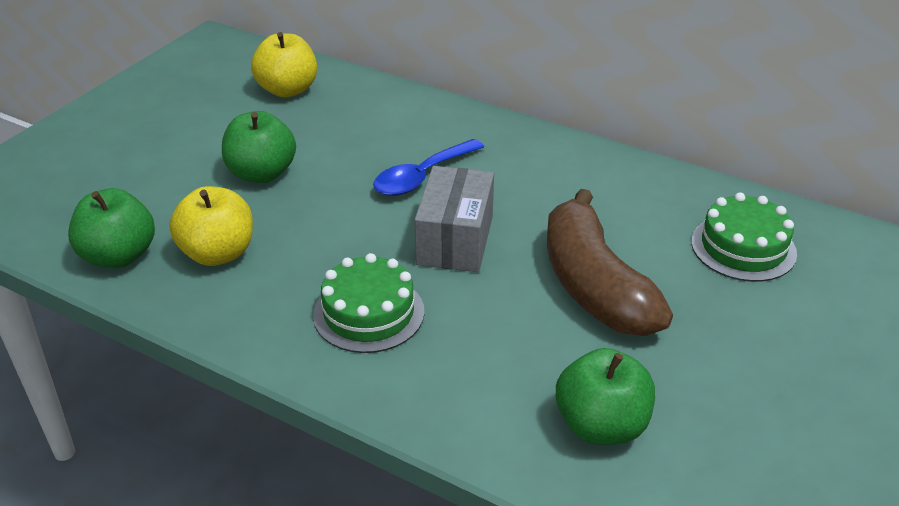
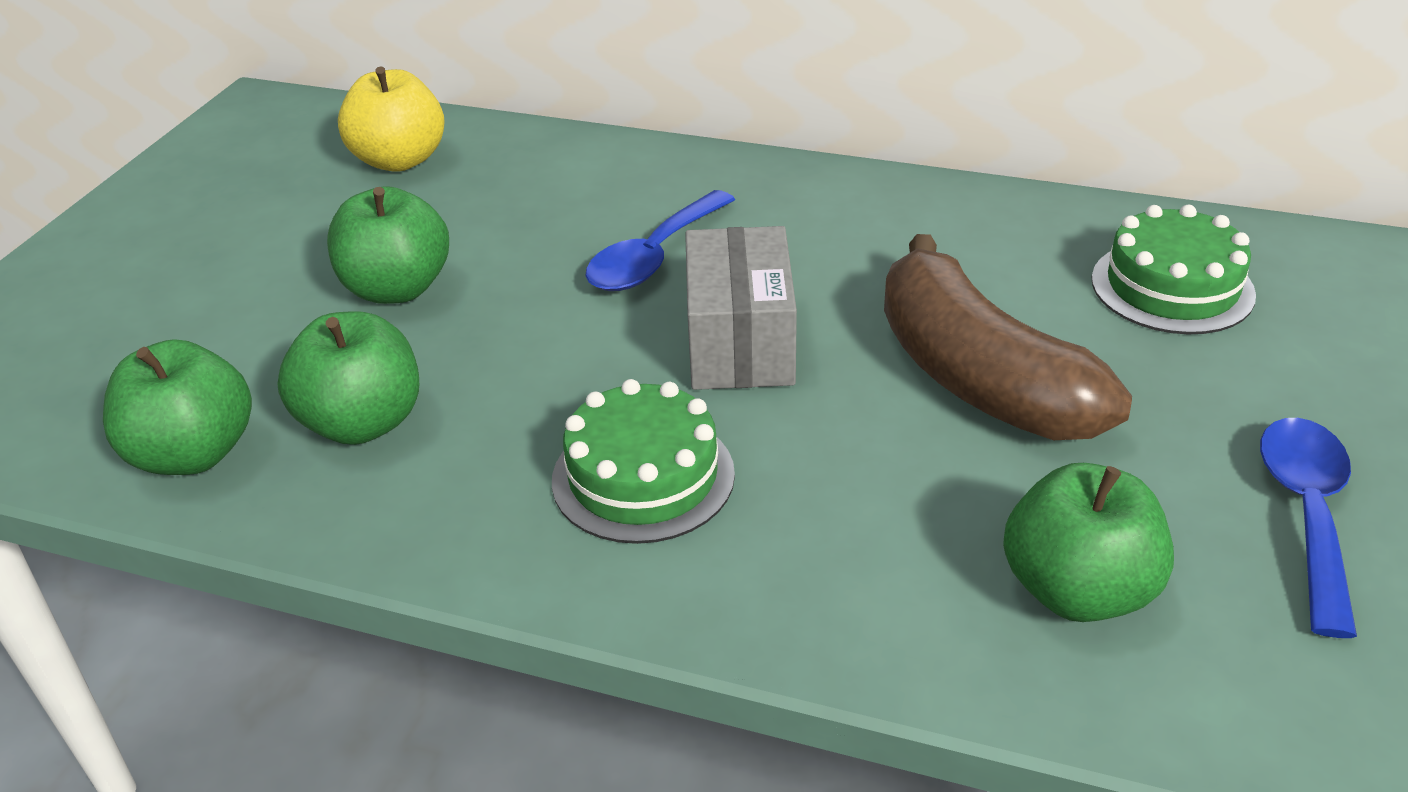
camera: 10 degrees left, 0 degrees up
(218, 253) = (363, 423): yellow apple -> green apple
(764, 406) = (1306, 514): none -> blue spoon

